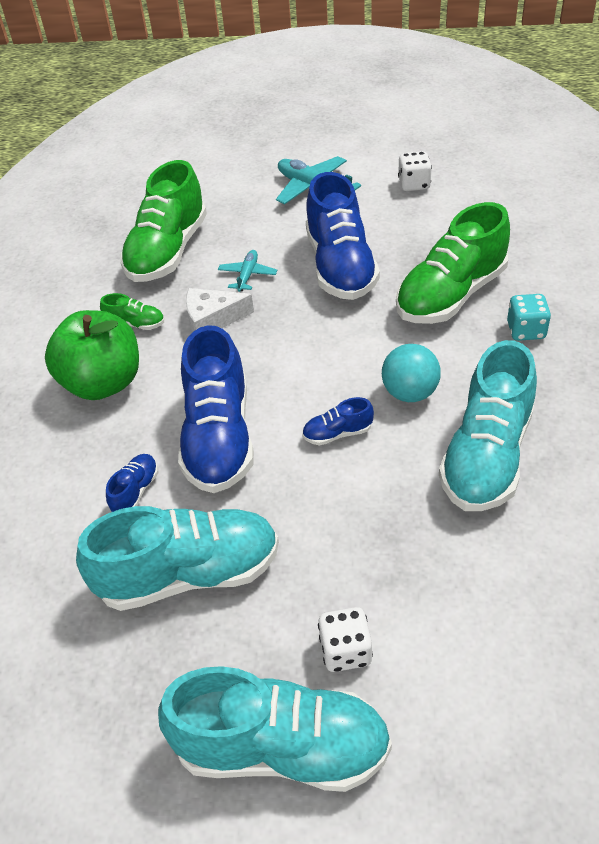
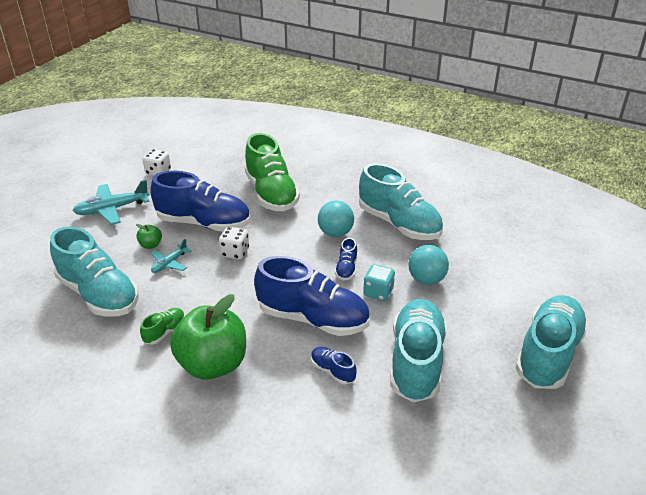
camera: 70 degrees left, 10 degrees down
(168, 251) = (99, 294): green shoe -> turquoise shoe
(212, 319) = (198, 292): white cheese -> none
(247, 275) = (169, 263): turquoise plane -> turquoise plane turned 90 degrees counterclockwise
(270, 246) = (150, 245): none -> green apple
(345, 651) = (498, 312): white dice -> white dice (235, 252)
(371, 532) = (426, 279): none -> turquoise ball
(526, 330) = (321, 181): turquoise dice -> turquoise dice (378, 292)

